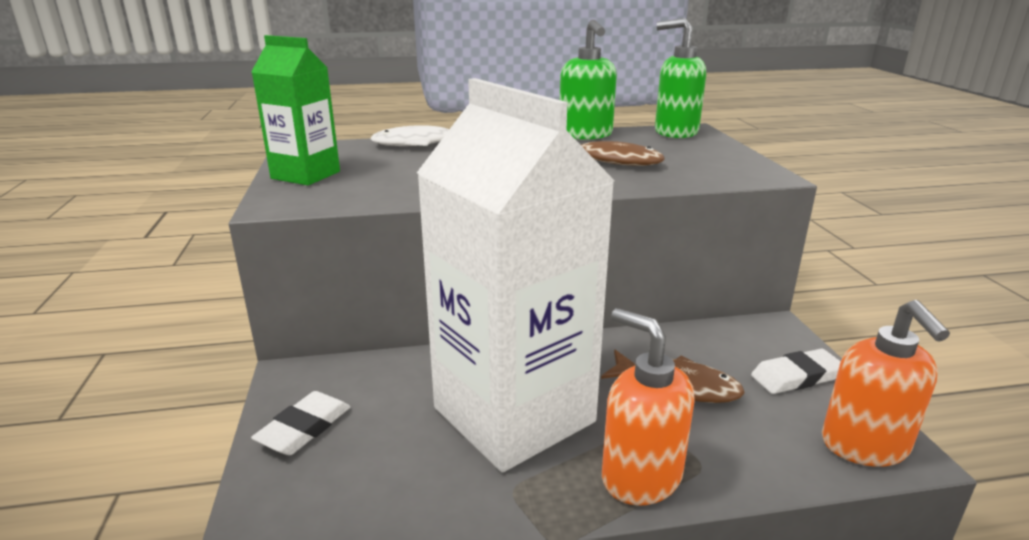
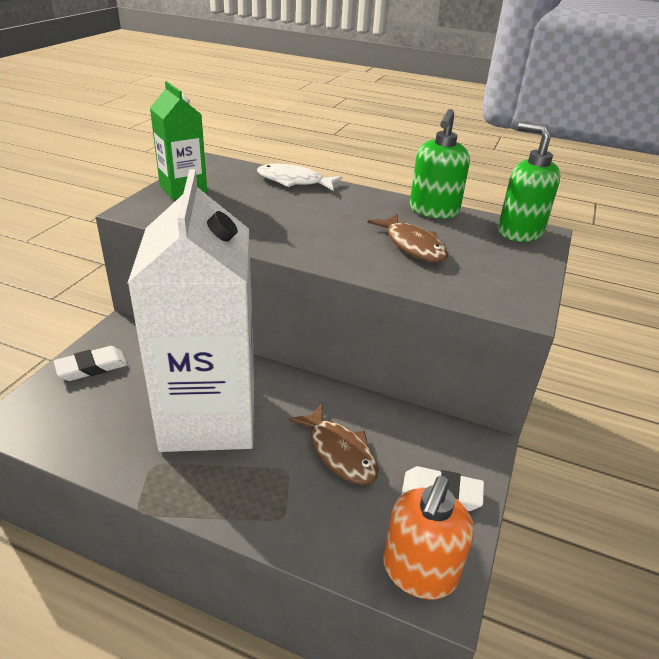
camera: 30 degrees right, 10 degrees up
(640, 477) = (234, 501): orange soap dispenser -> none

